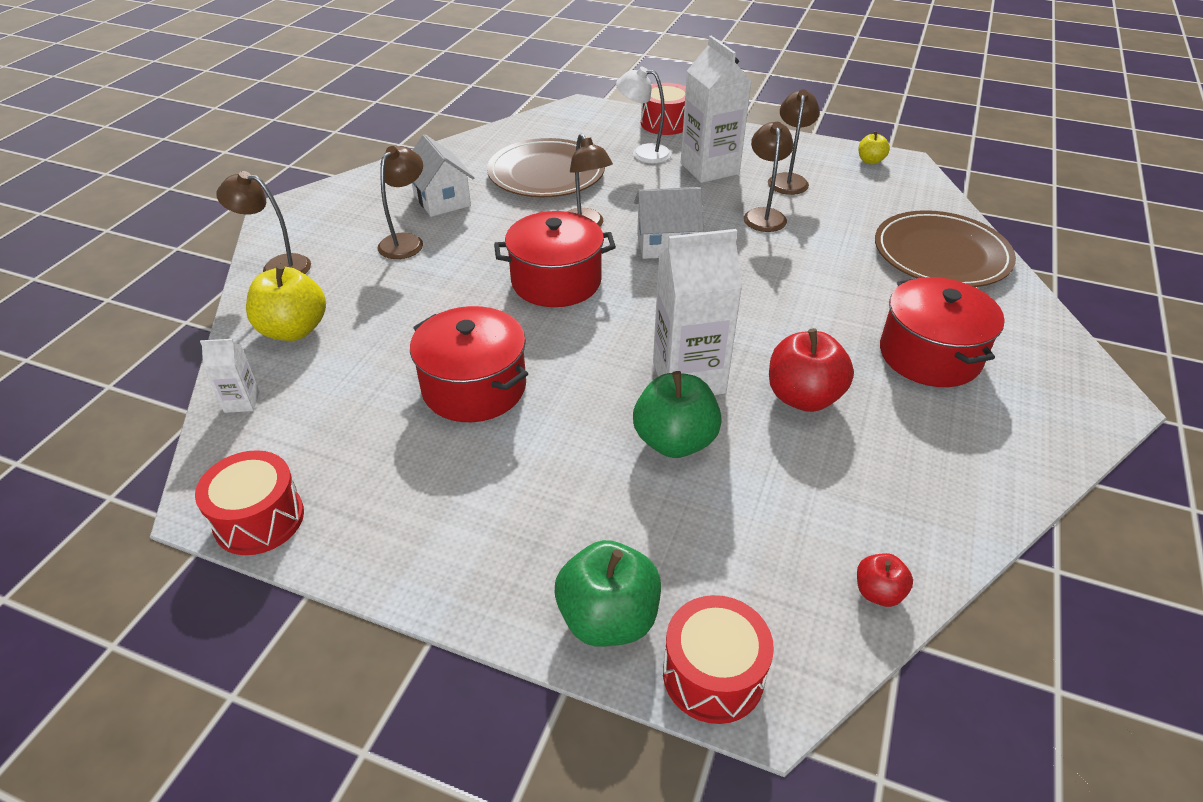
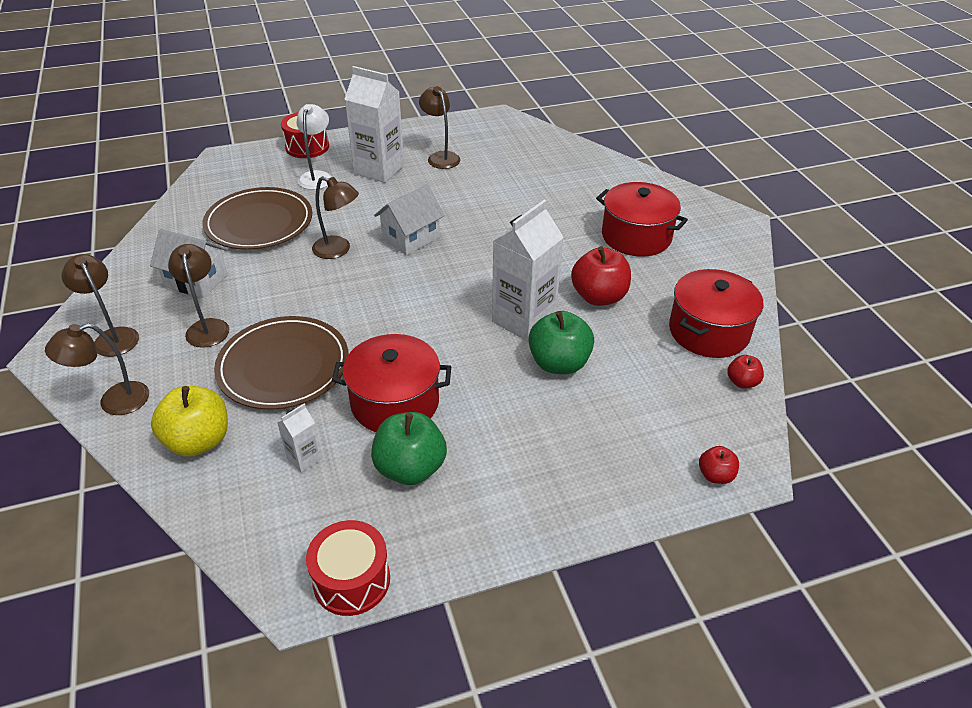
camera: 40 degrees left, 0 degrees up
(242, 402) = (226, 515): white carton -> white carton (304, 458)
(556, 281) = (364, 300): red pot -> red pot (708, 331)
(608, 618) = (635, 484): green apple -> green apple (410, 468)
(643, 153) = (317, 176): white lamp -> white lamp turned 120 degrees clockwise
(713, 674) = (715, 475): red drum -> red apple
(764, 215) = (452, 189): brown lamp -> brown lamp (113, 336)
(870, 161) = (478, 123): yellow apple -> none
(941, 254) = (581, 170): brown plate -> brown plate (283, 366)

